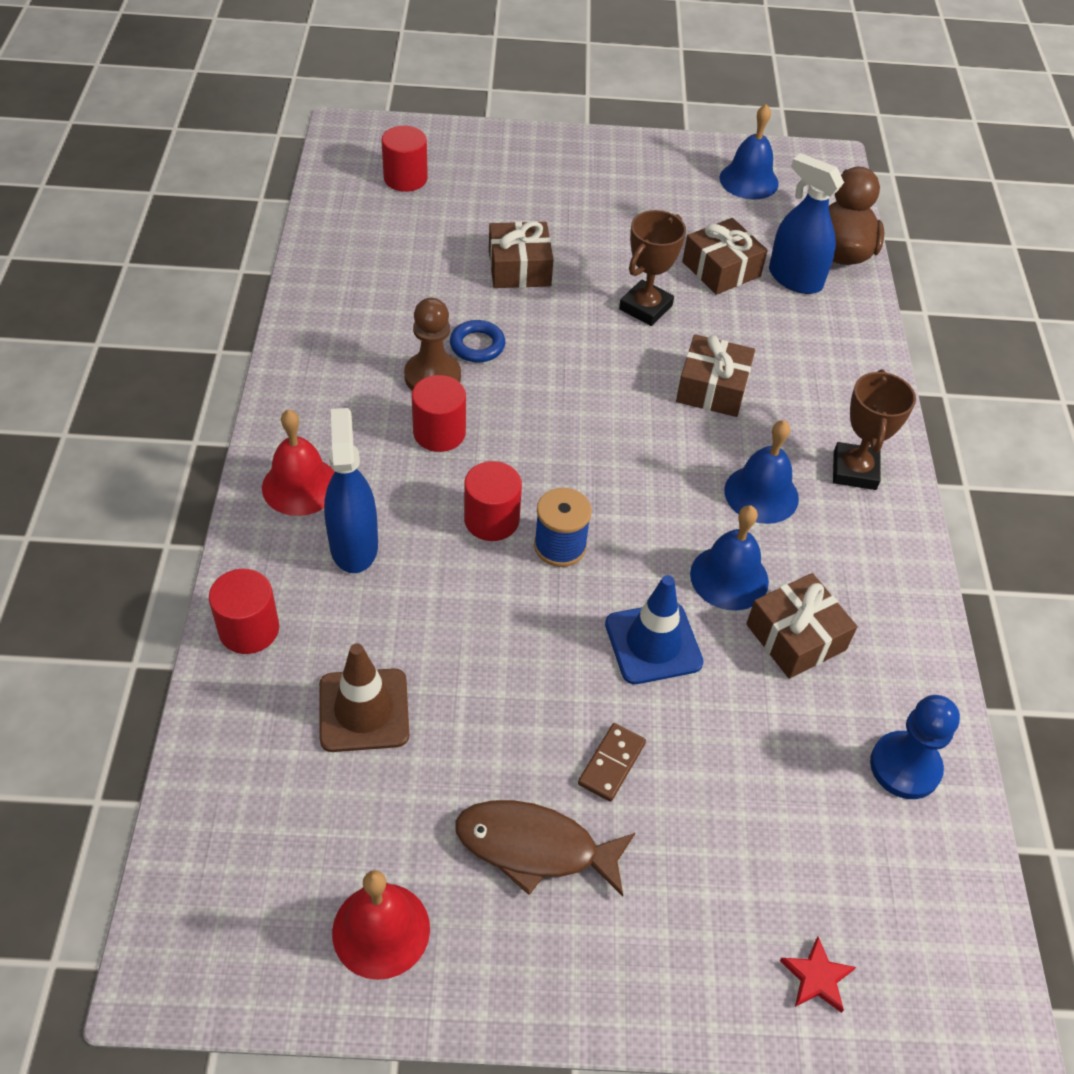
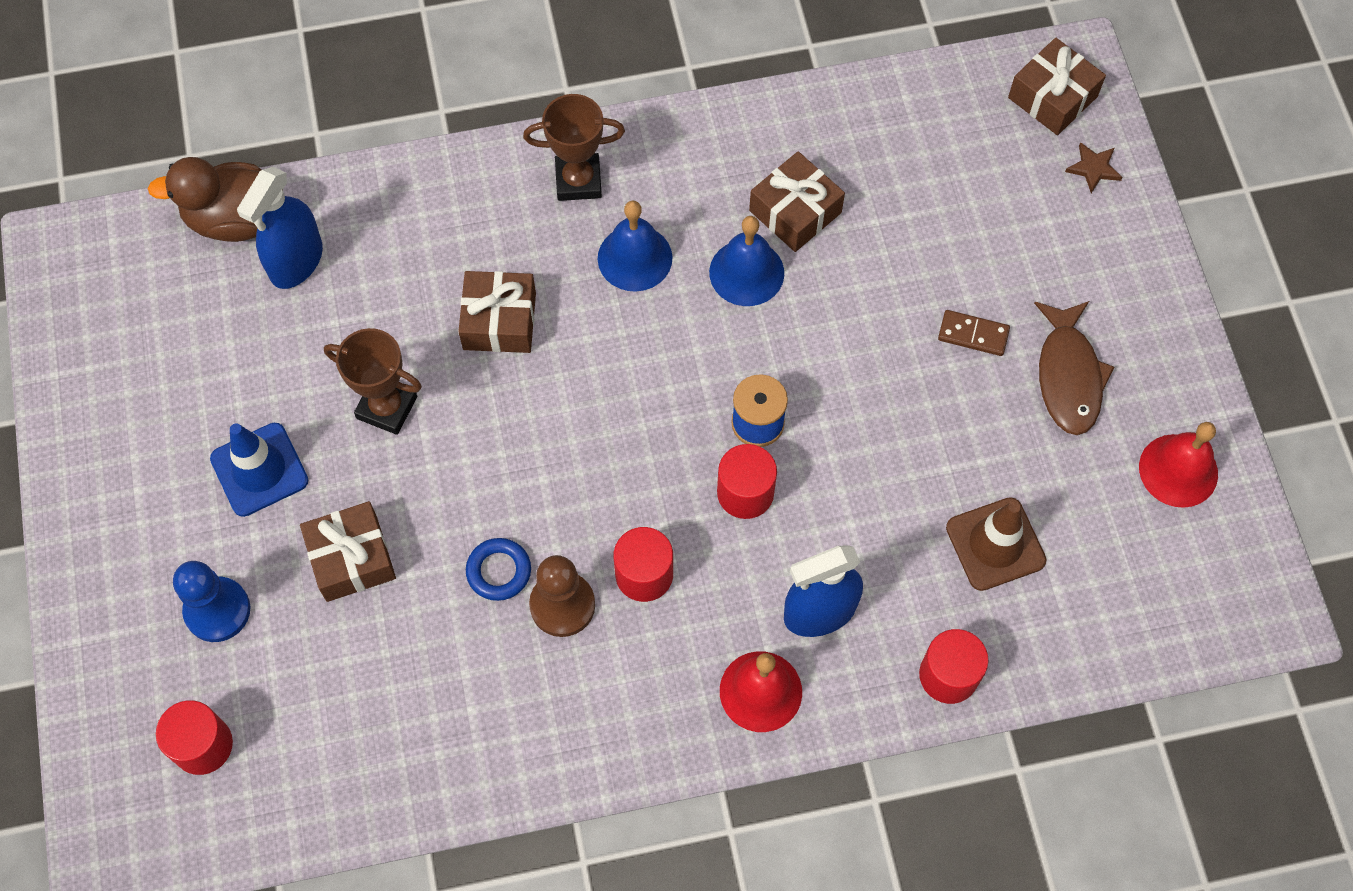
camera: 100 degrees left, 15 degrees up
(653, 643) = (841, 323): blue traffic cone -> blue traffic cone (259, 470)
(721, 269) = (298, 339): brown gift -> brown gift (1052, 97)
(749, 180) = (116, 331): blue bell -> none
(817, 977) = (1093, 168): red star -> brown star
(905, 767) = (896, 122): blue pawn -> blue pawn (217, 610)

